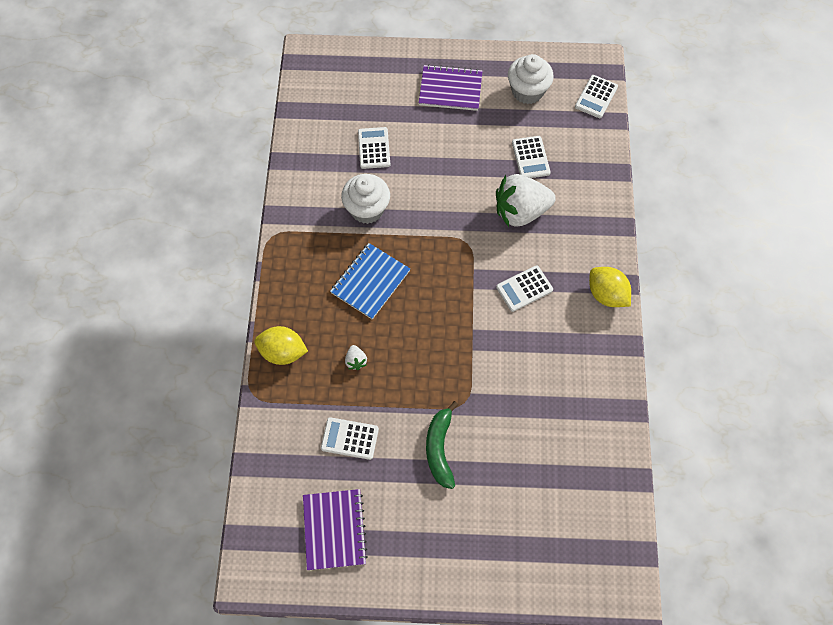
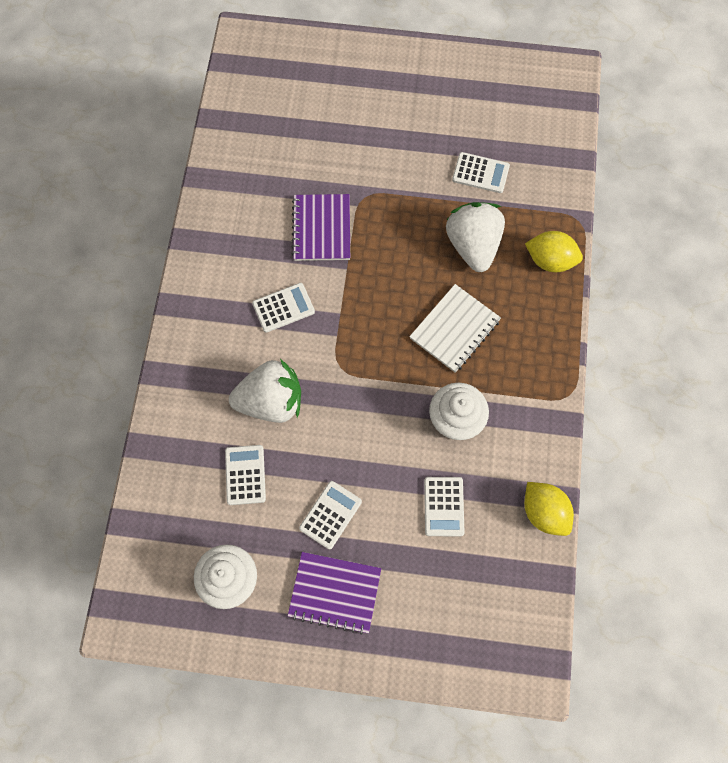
camera: 175 degrees left, 5 degrees up
(334, 530) = (495, 99): purple notebook -> purple notebook (321, 229)
(356, 361) = (473, 245): white strawberry -> white strawberry, size x2.47
(370, 282) = (455, 329): blue notebook -> white notebook
(439, 448) = (393, 158): green banana -> none
(596, 97) = (139, 562): white calculator -> white calculator (330, 515)
(606, 294) = (194, 294): yellow lemon -> yellow lemon (544, 512)

